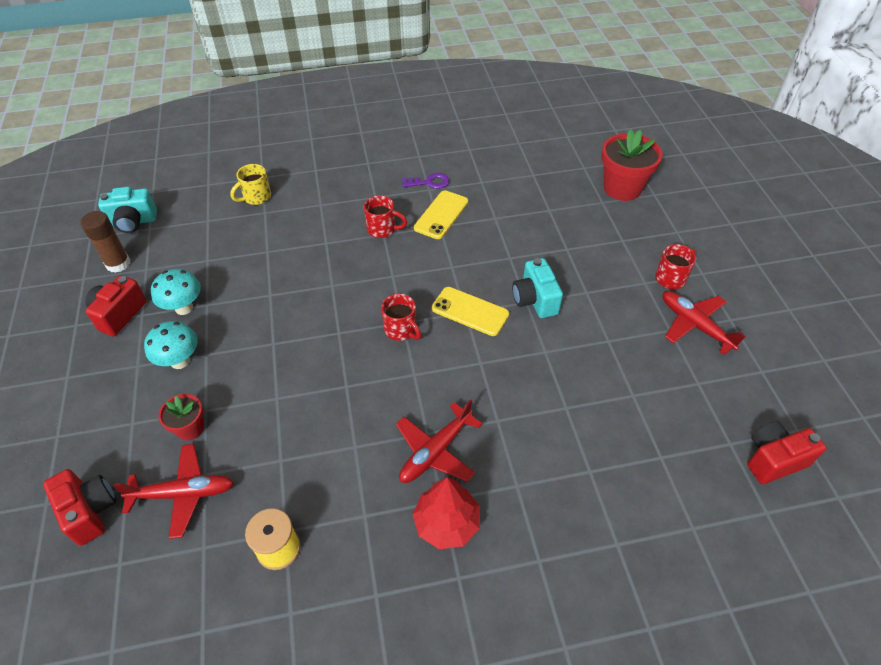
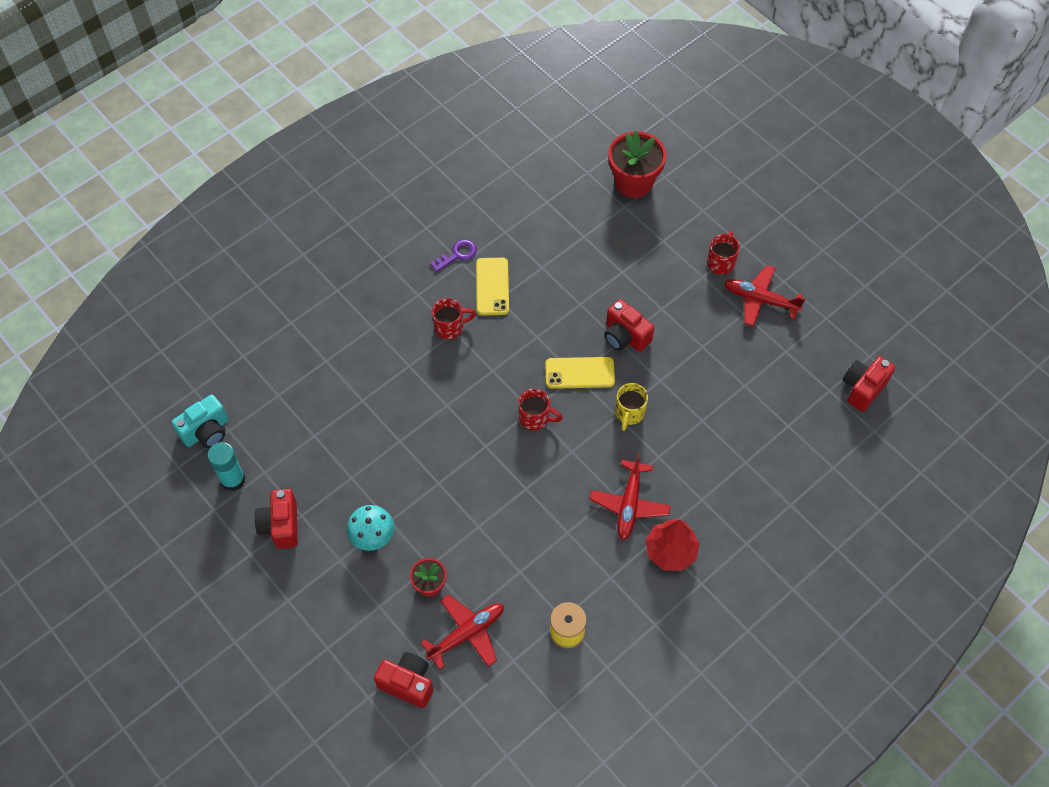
camera: 30 degrees left, 10 degrees up
(118, 264) = (233, 479): brown glue stick -> turquoise glue stick
(184, 308) = (334, 490): turquoise mushroom -> none
(256, 197) = (304, 348): yellow mug -> yellow mug (629, 413)
(535, 300) = (625, 336): turquoise camera -> red camera

